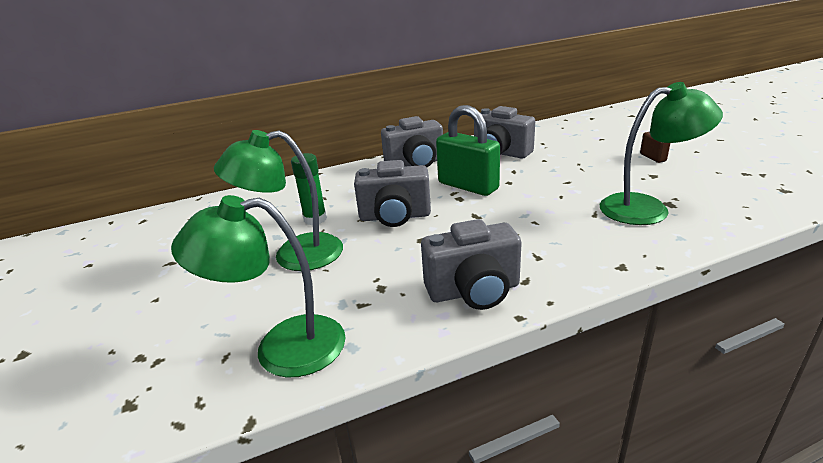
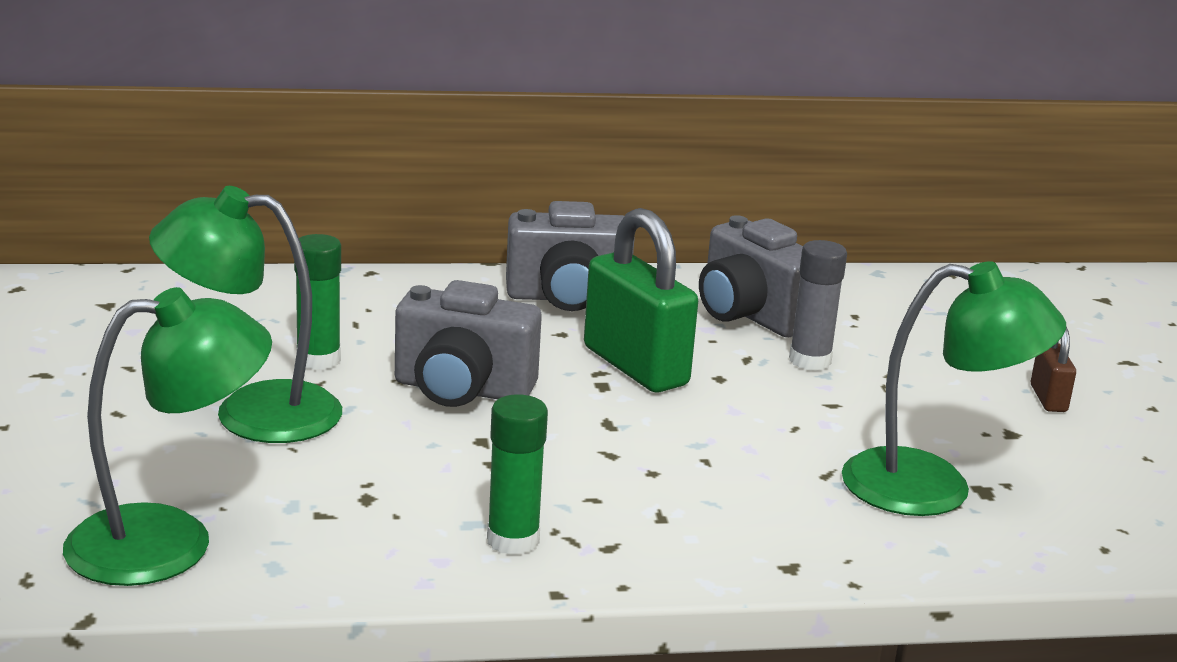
camera: 10 degrees right, 5 degrees down
(282, 348) = (170, 542): green lamp -> green lamp turned 150 degrees clockwise
(474, 291) = (513, 540): grey camera -> green glue stick
(541, 165) = (810, 360): none -> grey glue stick

